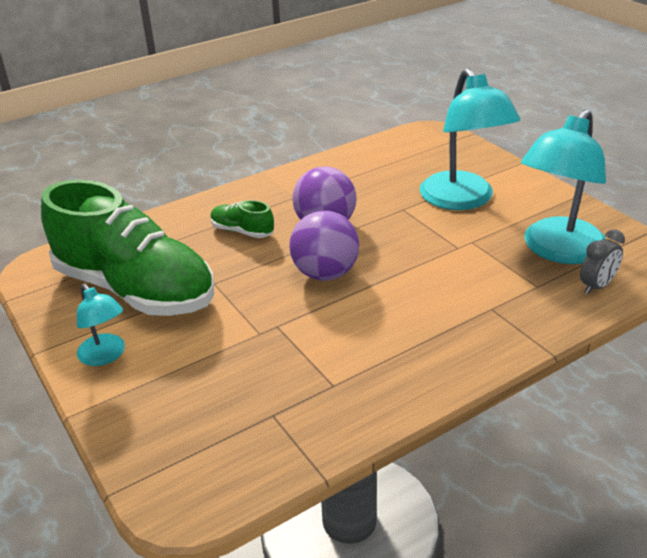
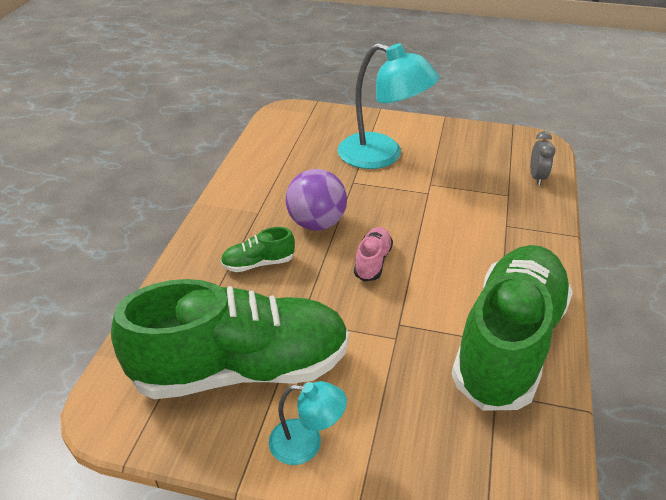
camera: 45 degrees left, 5 degrees up
(325, 273) = (372, 262): purple ball -> pink shoe
(340, 390) = (508, 342): none -> green shoe
(557, 250) = (485, 164): turquoise lamp -> none

